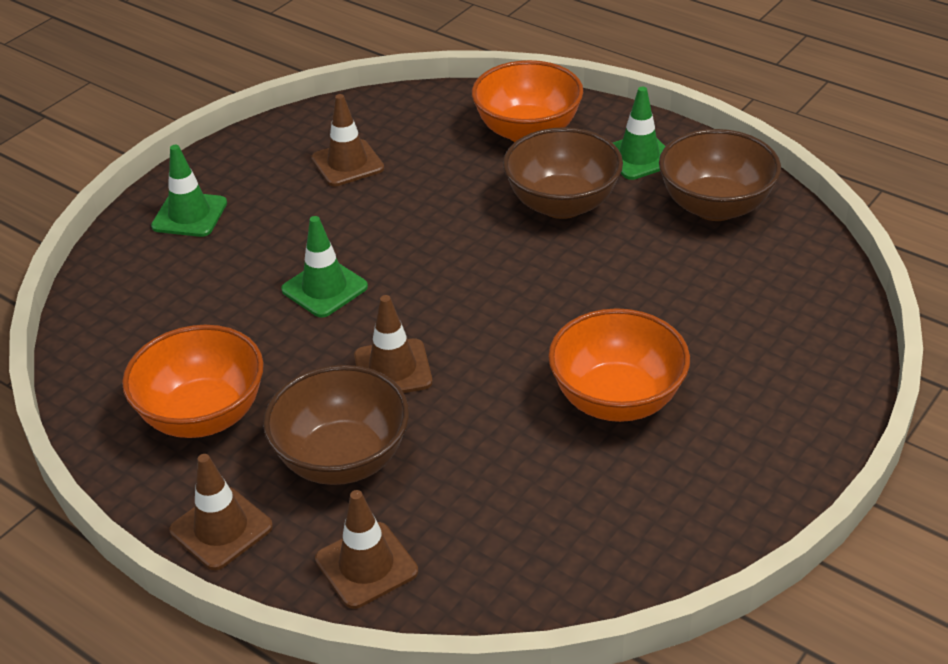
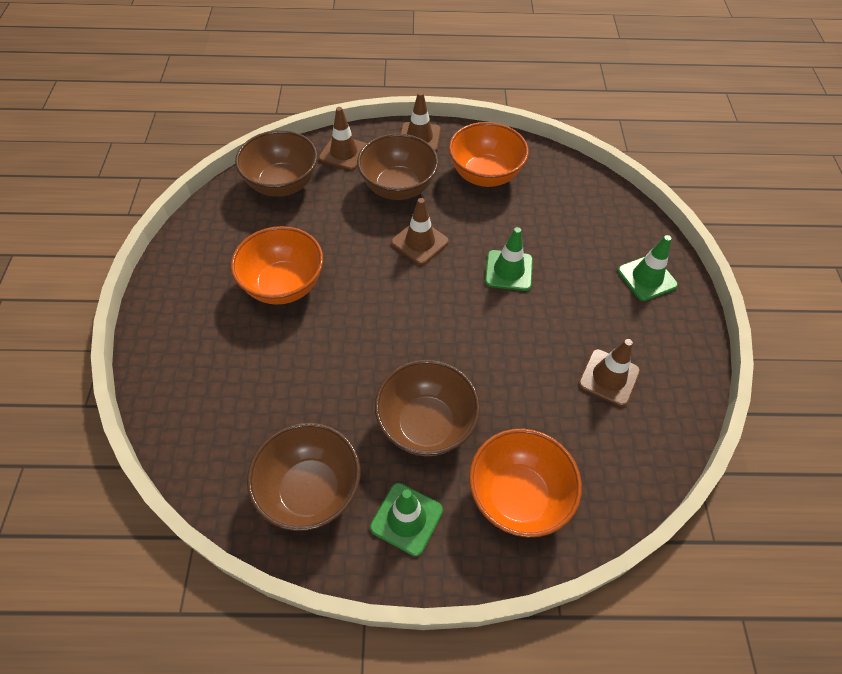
camera: 140 degrees right, 15 degrees up
(512, 557) = (282, 184): none -> brown bowl

